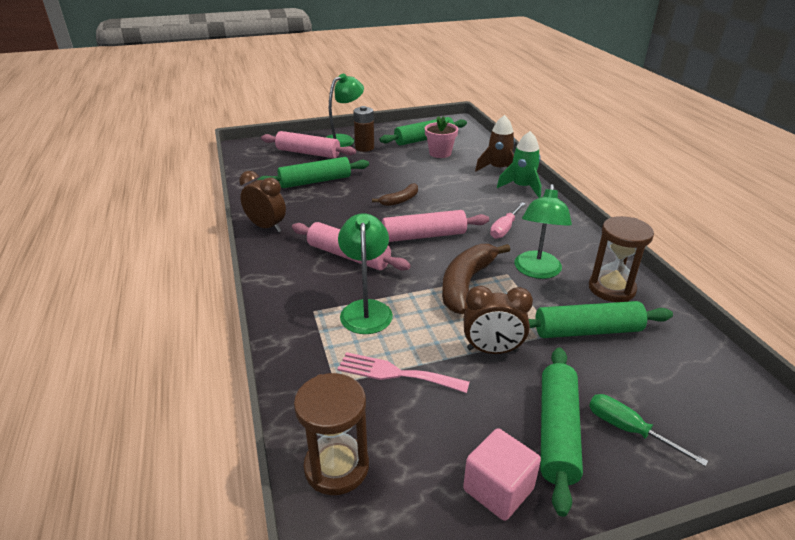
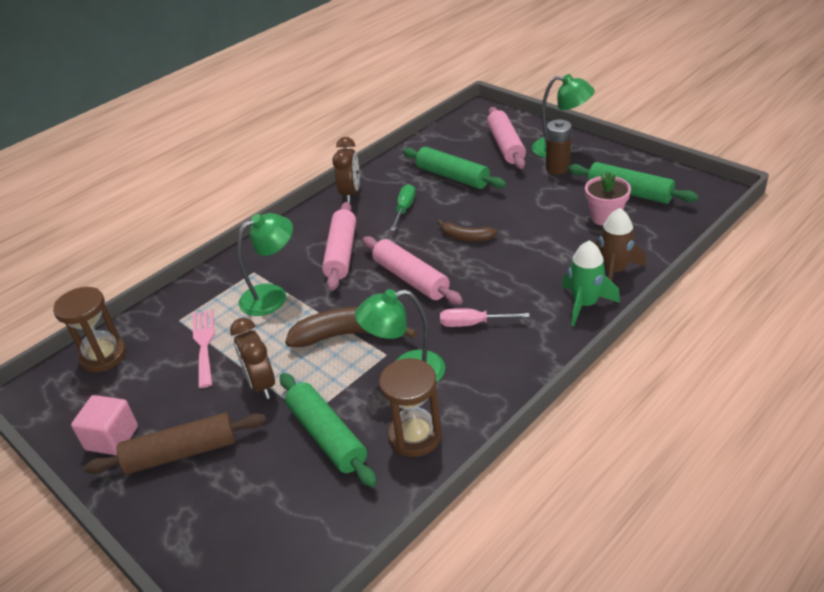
camera: 65 degrees right, 5 degrees up
(557, 432) = (181, 453): green rolling pin -> brown rolling pin
(628, 430) = (203, 496): green screwdriver -> green screwdriver (404, 209)

